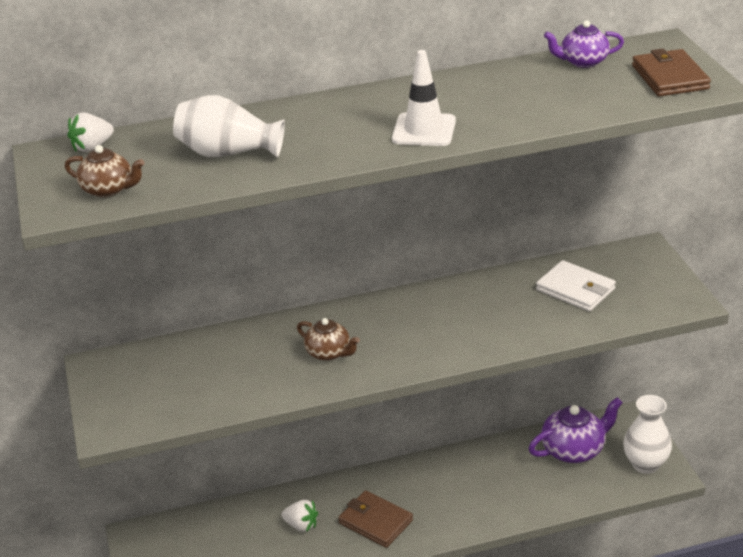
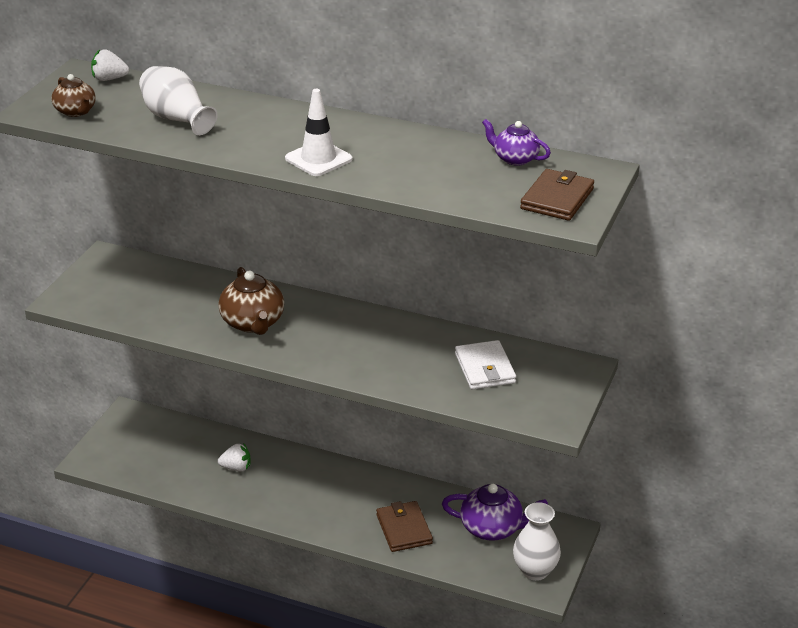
camera: 35 degrees right, 0 degrees up
(301, 525) = (236, 468): white strawberry -> white strawberry turned 60 degrees counterclockwise
(329, 353) = (253, 323): brown teapot -> brown teapot, size x1.61
(375, 522) = (287, 494): brown wallet -> brown wallet (404, 529)

